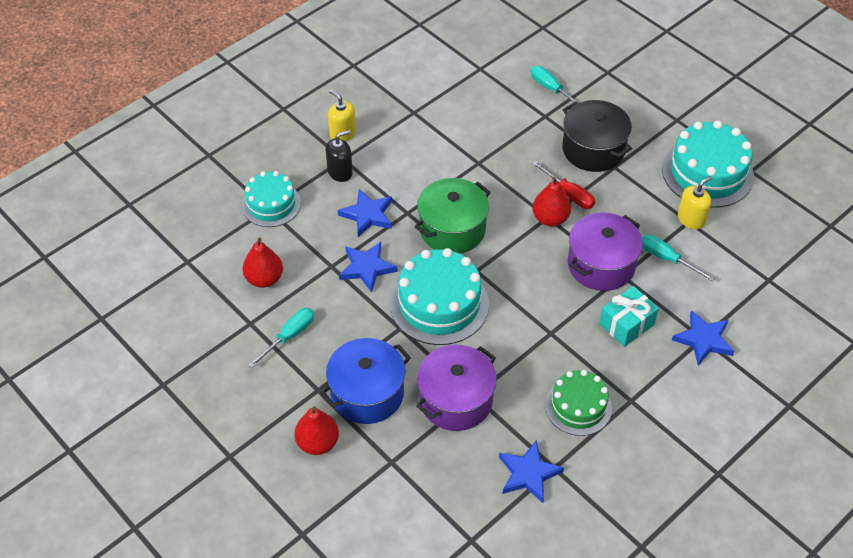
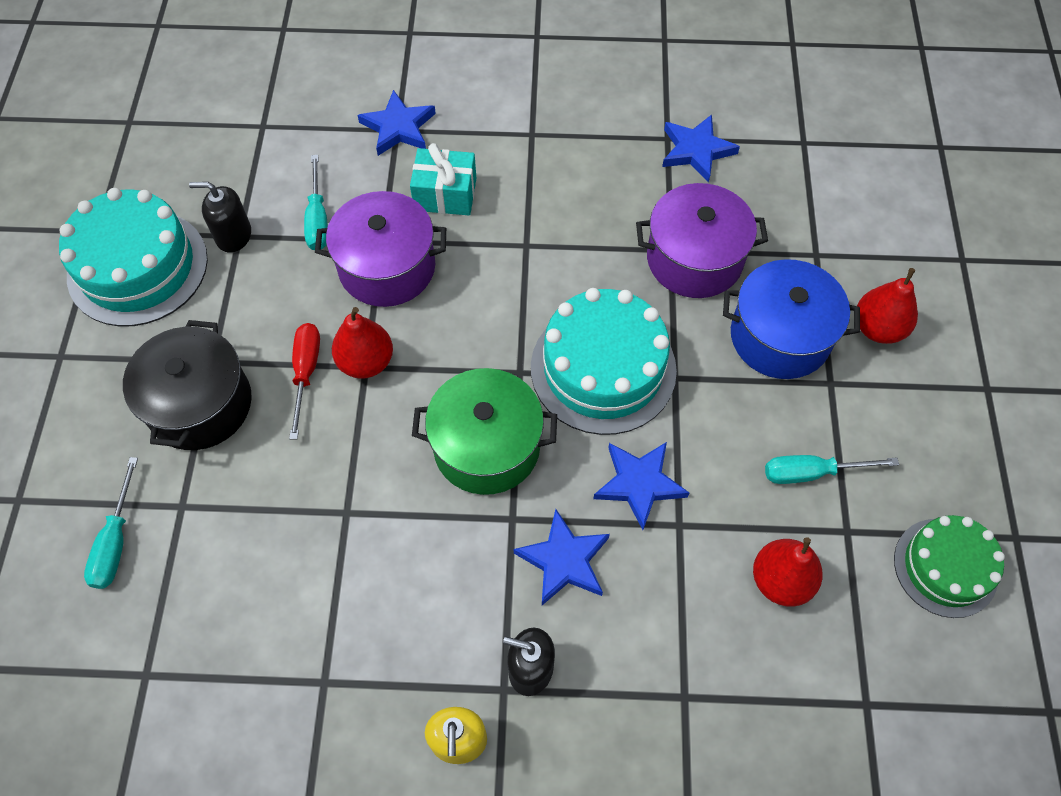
camera: 135 degrees left, 10 degrees up
(271, 204) = (674, 700): turquoise cake -> none
(578, 406) = (585, 165): green cake -> green cake (945, 567)
(691, 219) = (233, 235): yellow soap dispenser -> black soap dispenser

